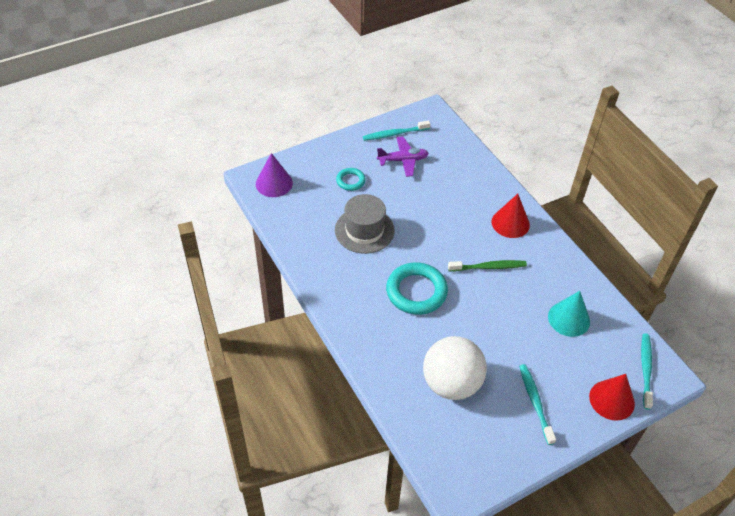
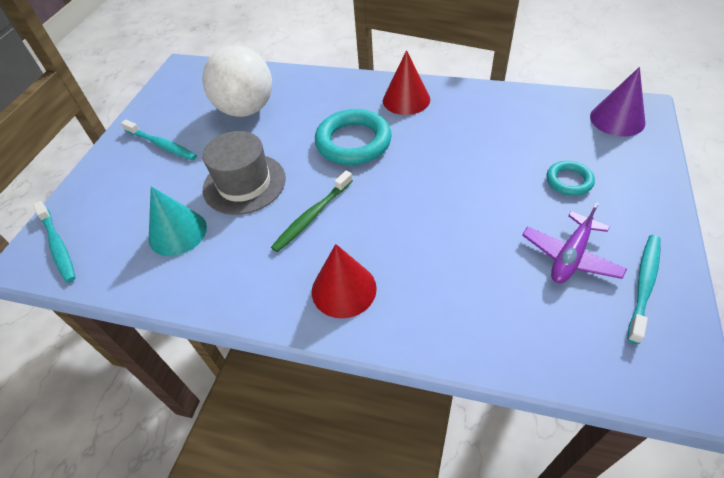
camera: 140 degrees right, 0 degrees up
(364, 230) = (473, 150): grey hat -> grey hat (244, 183)
(611, 400) = (86, 194): red cone -> red cone (406, 100)

